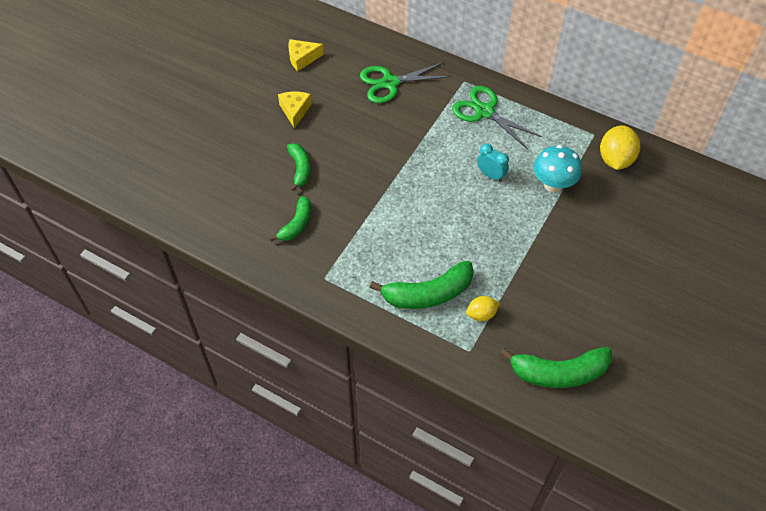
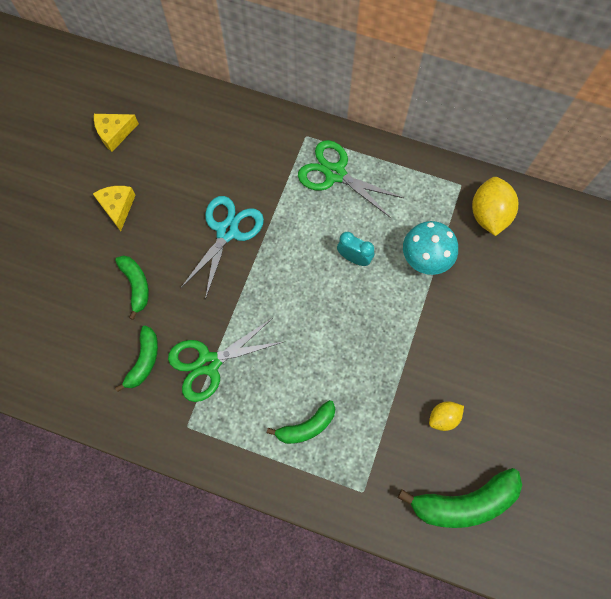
camera: 10 degrees left, 15 degrees up
(384, 141) = (227, 231): none -> turquoise scissors
(390, 83) = (221, 151): green scissors -> green scissors (209, 363)
(428, 294) = (306, 426): green banana -> green banana, size x0.61
(481, 314) = (369, 443): yellow lemon -> yellow lemon (443, 417)

